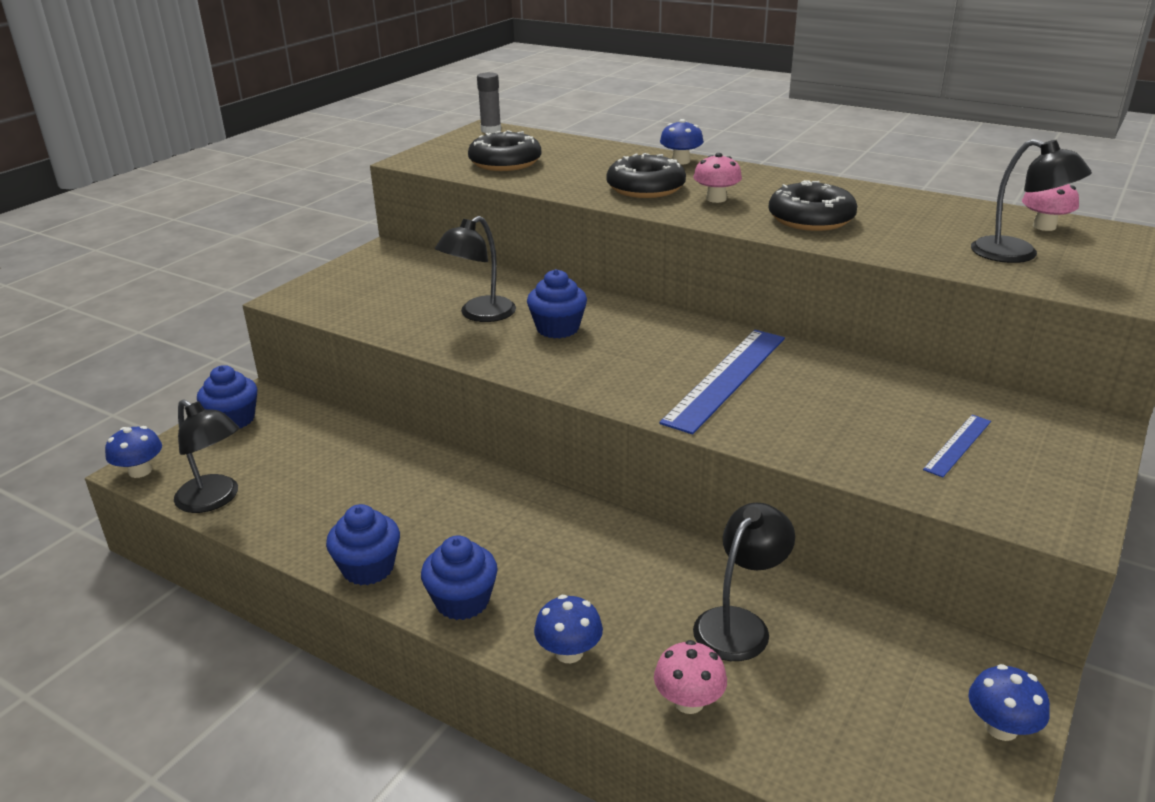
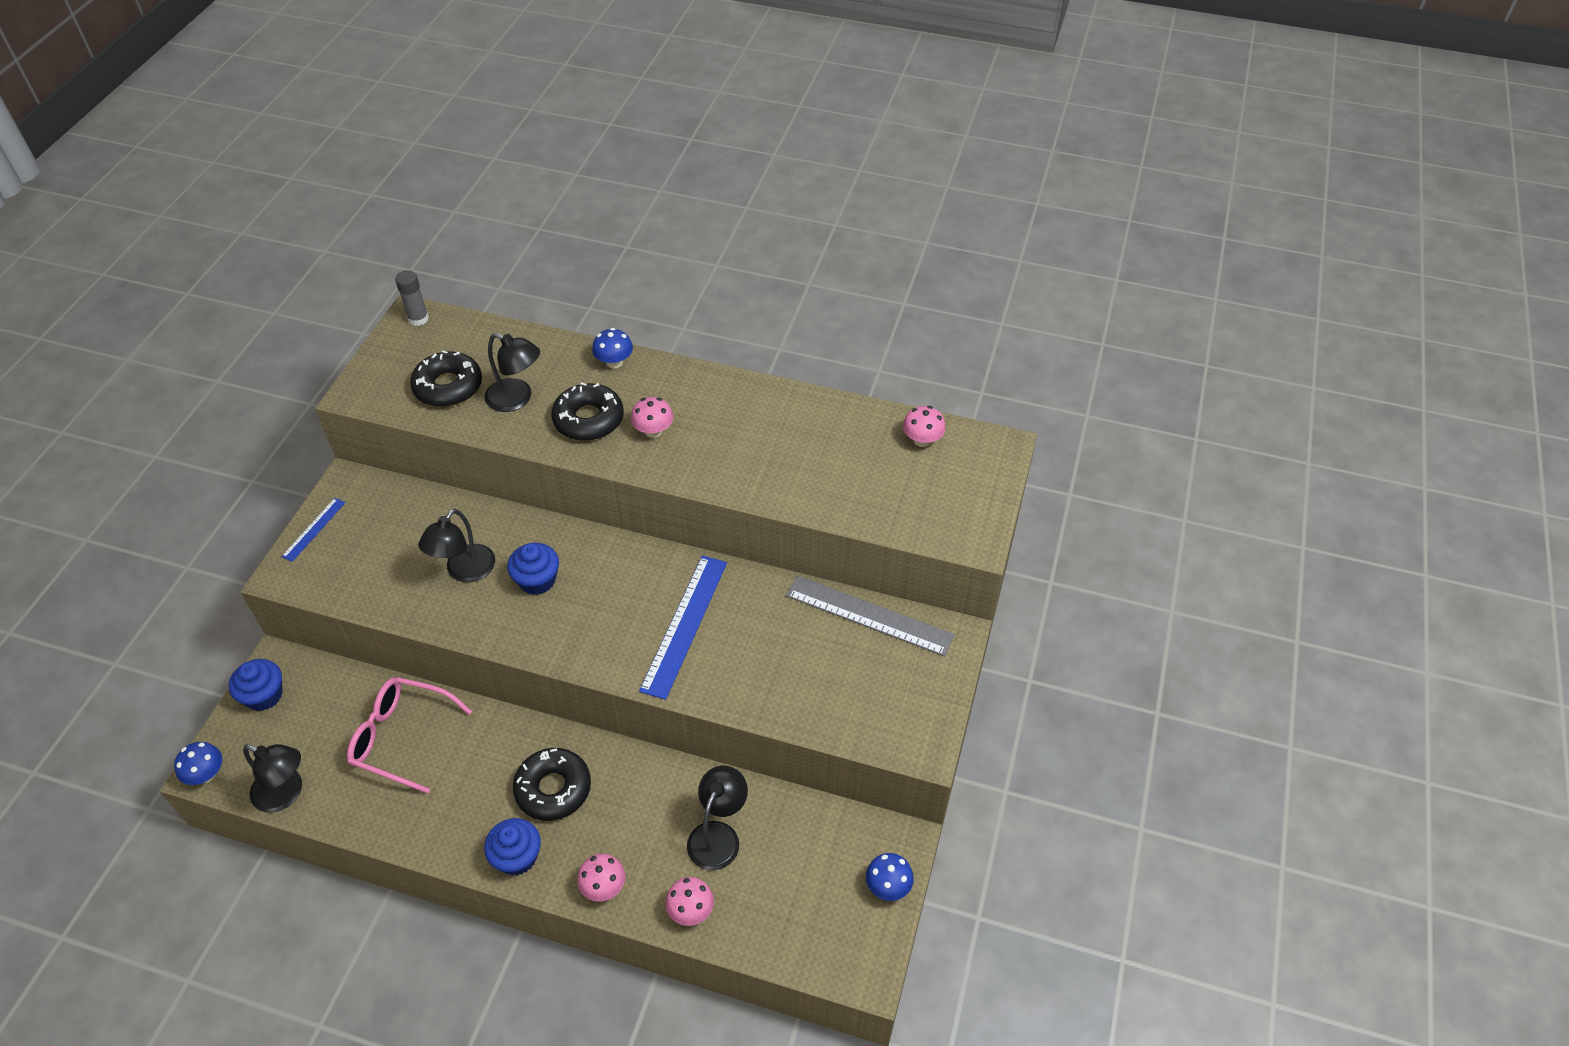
camera: 15 degrees left, 20 degrees up
(363, 472) = (401, 737): none -> pink glasses
(368, 568) = (437, 840): blue cupcake -> none
(569, 652) = (604, 887): blue mushroom -> pink mushroom
(811, 219) = (736, 455): black donut -> black donut (553, 789)
(958, 445) = (857, 675): blue ruler -> blue ruler (314, 529)
(971, 397) = (869, 615): none -> grey ruler
(1017, 254) = (898, 490): black lamp -> black lamp (517, 399)

